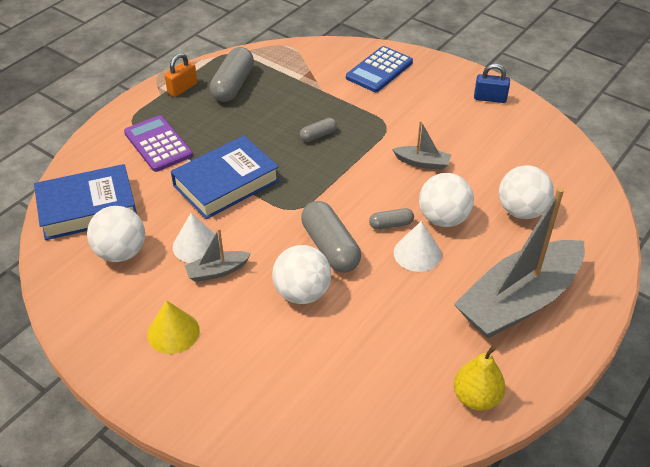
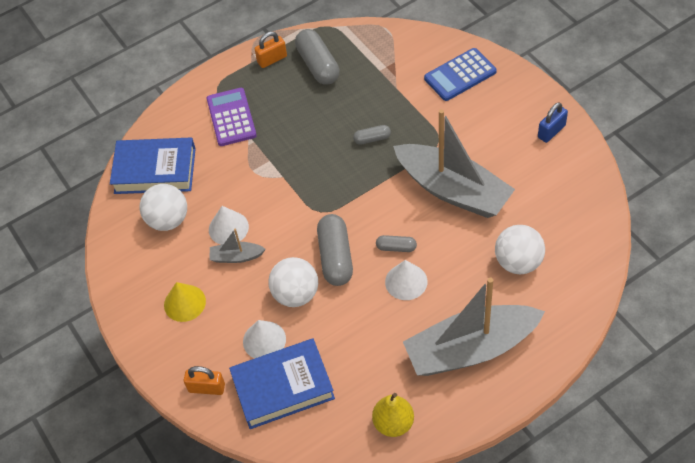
camera: 25 degrees right, 10 degrees up
(226, 183) = (274, 172): blue book -> blue book (283, 387)
(233, 85) = (318, 65): grey capsule -> grey capsule turned 60 degrees counterclockwise
(237, 418) = (206, 388): none -> orange padlock
(286, 348) = (264, 340): none -> white cone
(422, 163) = (453, 190): grey boat -> grey boat, size x2.37
(443, 218) = (444, 253): white ball -> none
(490, 98) = (551, 131): blue padlock -> blue padlock turned 75 degrees counterclockwise

